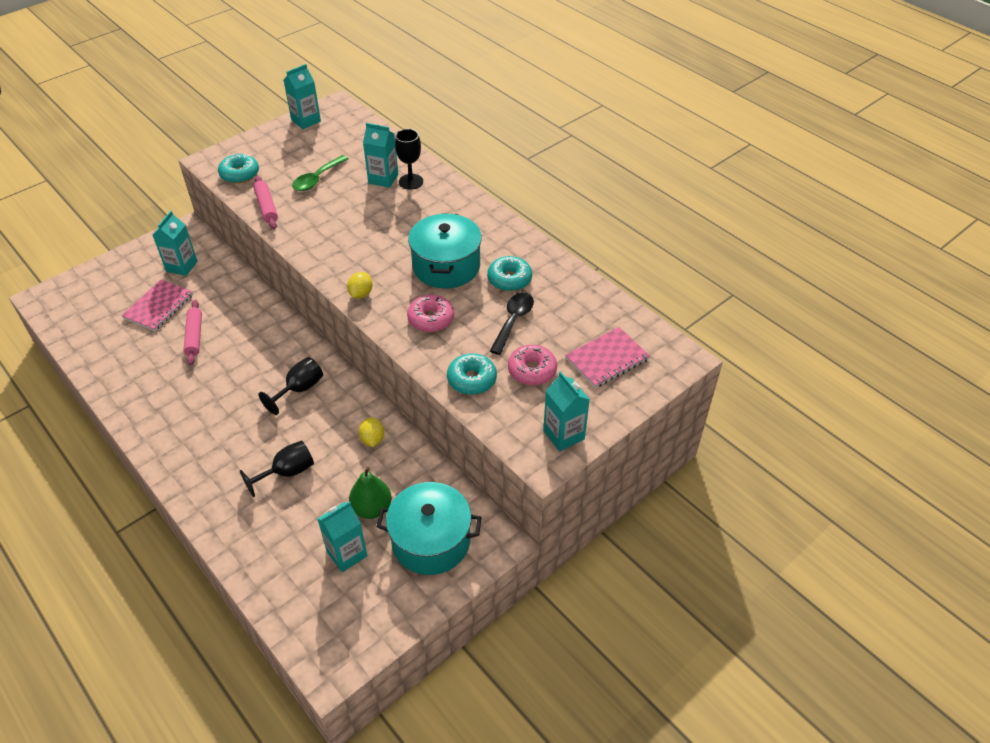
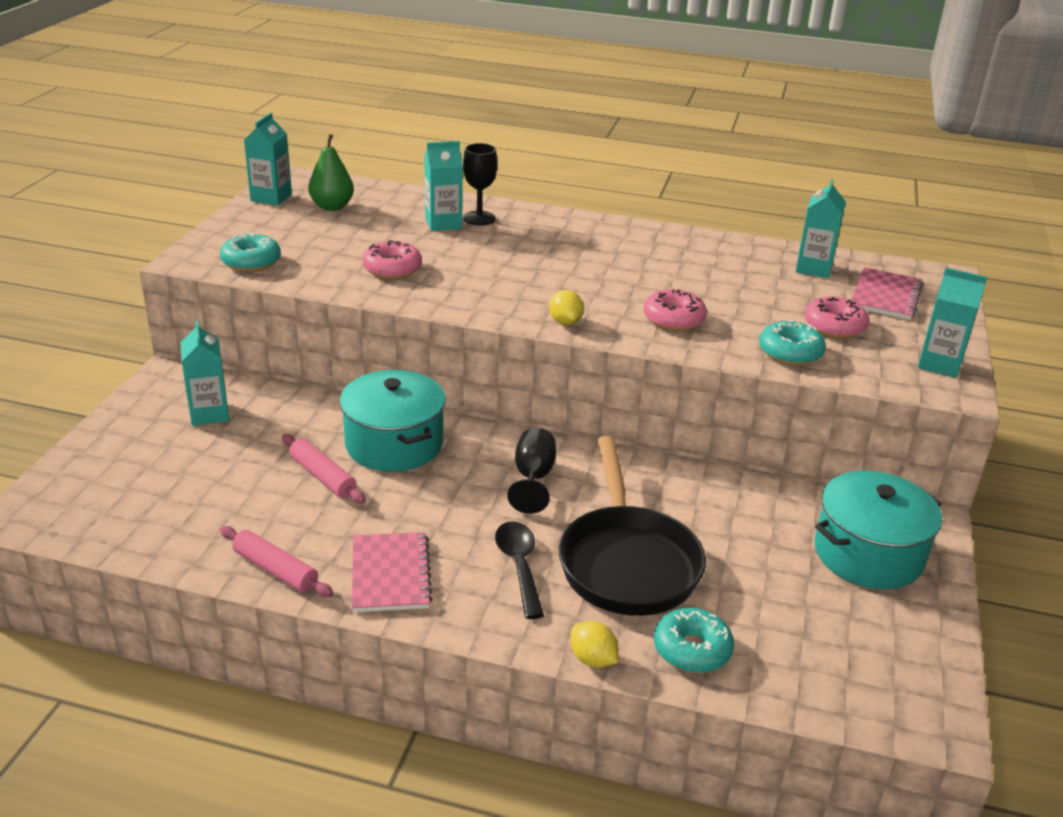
camera: 35 degrees left, 15 degrees down
(159, 307) = (229, 464): pink notebook -> pink notebook (390, 574)
(266, 207) = (333, 281): pink rolling pin -> pink rolling pin (275, 570)
(287, 472) = (627, 562): black goblet -> black pan
(310, 209) = (392, 269): none -> pink donut
(317, 179) = (362, 242): green spoon -> none
(347, 554) = (800, 607): turquoise carton -> turquoise carton (813, 268)
(372, 439) = (681, 491): yellow lemon -> yellow lemon (592, 659)
(372, 508) = (768, 553): green pear -> green pear (332, 207)
(446, 266) = (623, 274): turquoise pot -> turquoise pot (394, 444)
(509, 279) = (703, 265): turquoise donut -> turquoise donut (692, 649)
(513, 321) = (757, 295): black spoon -> black spoon (519, 566)

